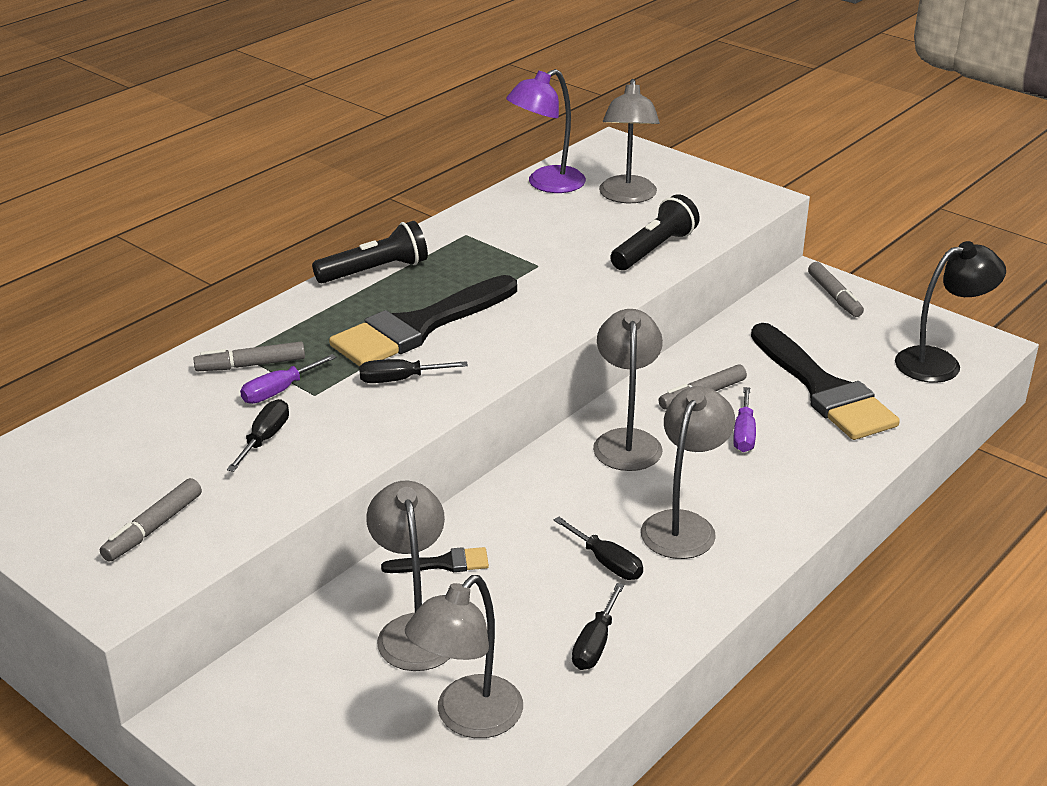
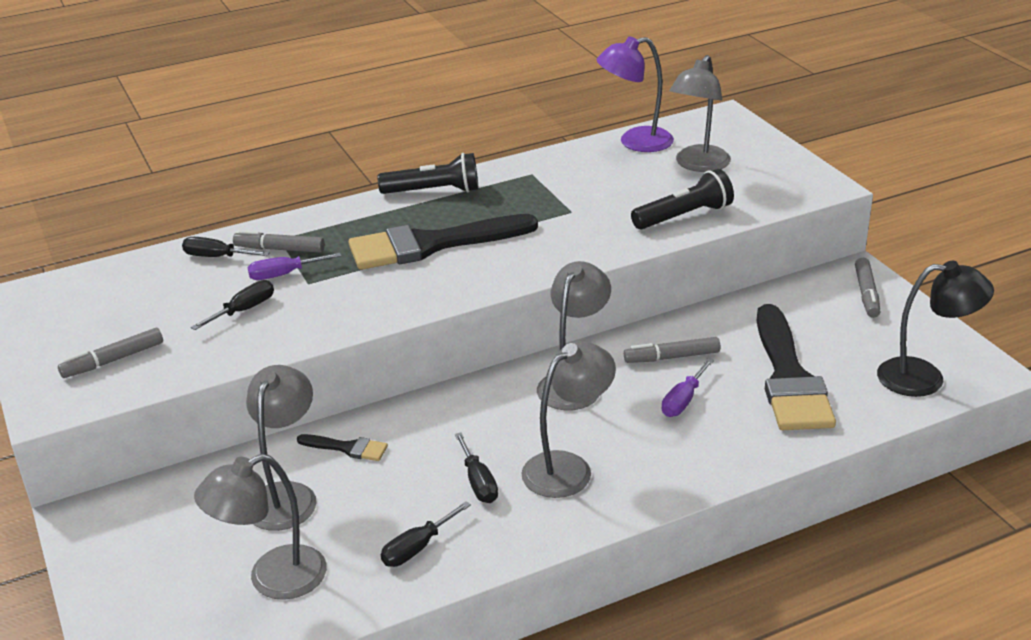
camera: 25 degrees right, 0 degrees up
(399, 379) = (382, 285): black screwdriver -> black screwdriver (216, 257)

